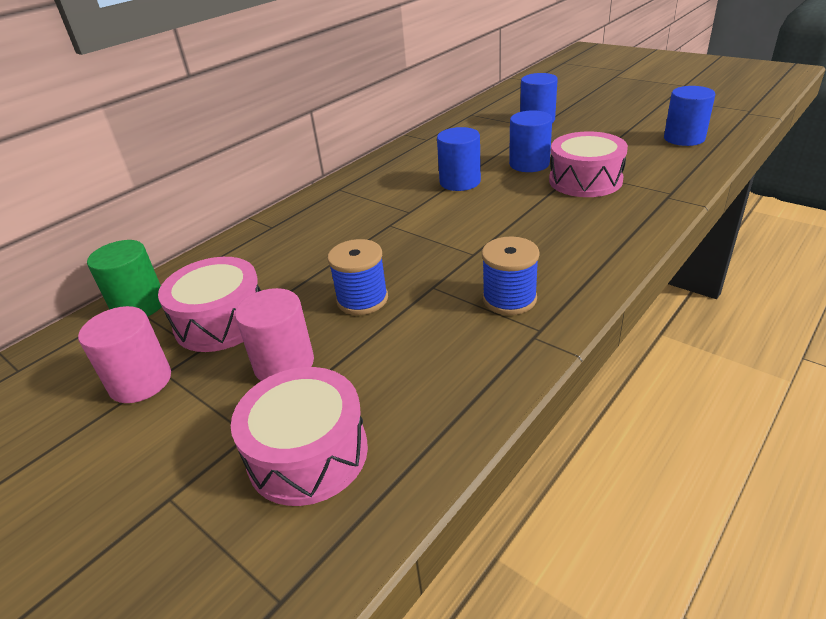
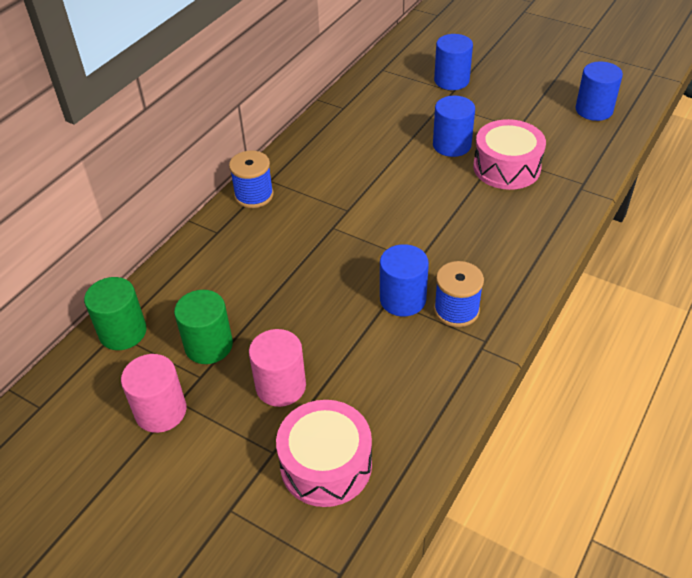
camera: 10 degrees left, 10 degrees up
(221, 321) = (208, 345): pink drum -> green cylinder
(362, 299) = (329, 316): blue spool -> blue spool (254, 195)
(460, 182) = (389, 170): blue cylinder -> blue cylinder (402, 299)

